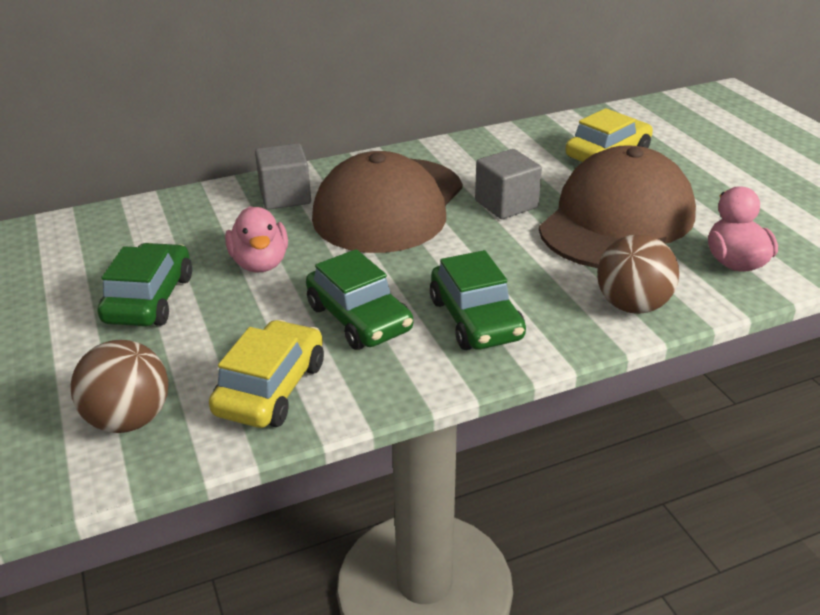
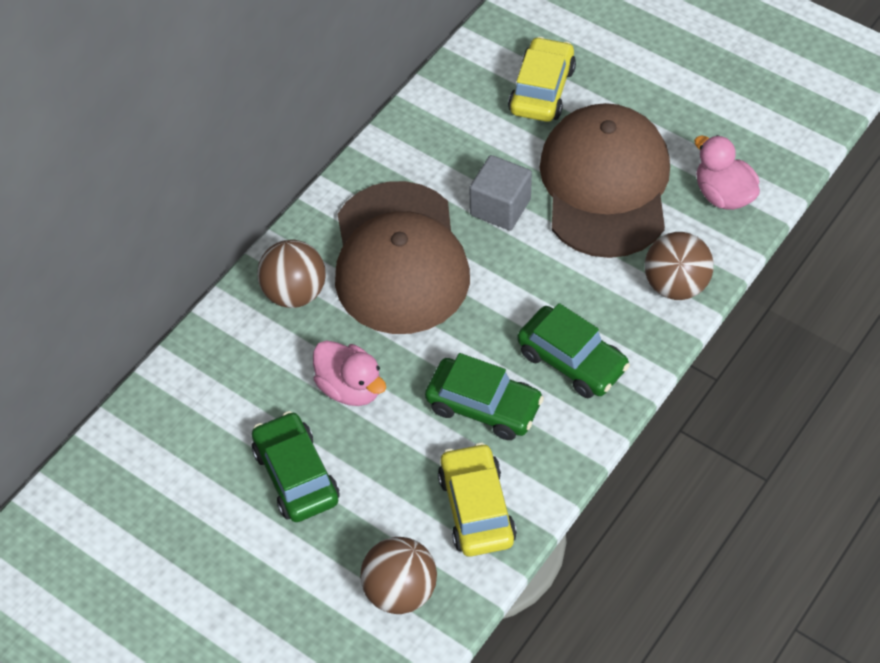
camera: 30 degrees left, 20 degrees up
(285, 196) = (294, 293): grey cube -> brown ball

